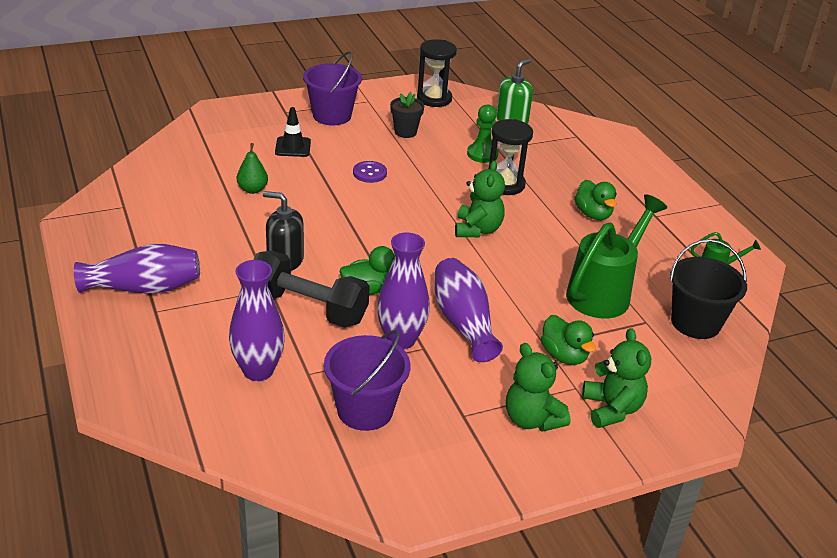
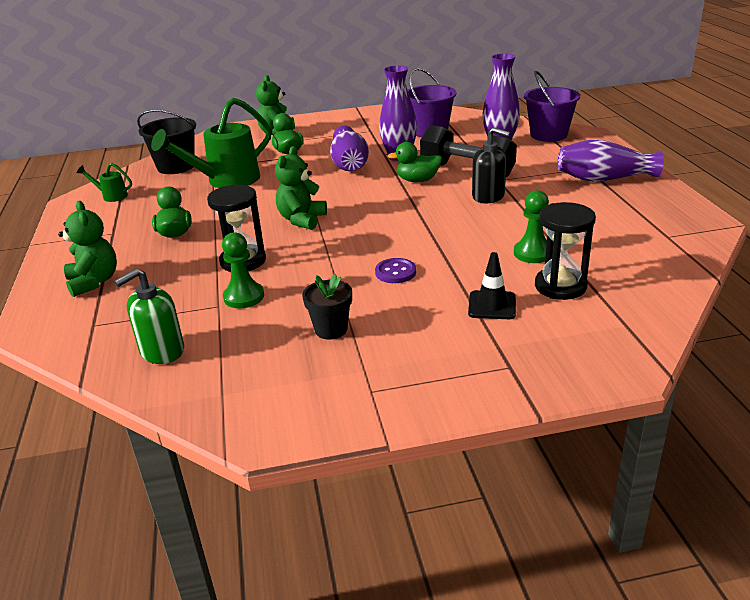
camera: 165 degrees left, 5 degrees down
(252, 189) = (533, 253): green pear -> green pawn
(332, 115) = (435, 359): purple bucket -> purple bucket (548, 135)
(434, 99) = (257, 396): black hourglass -> black hourglass (560, 286)
(531, 419) = (329, 130): green teddy bear -> green teddy bear (94, 282)

